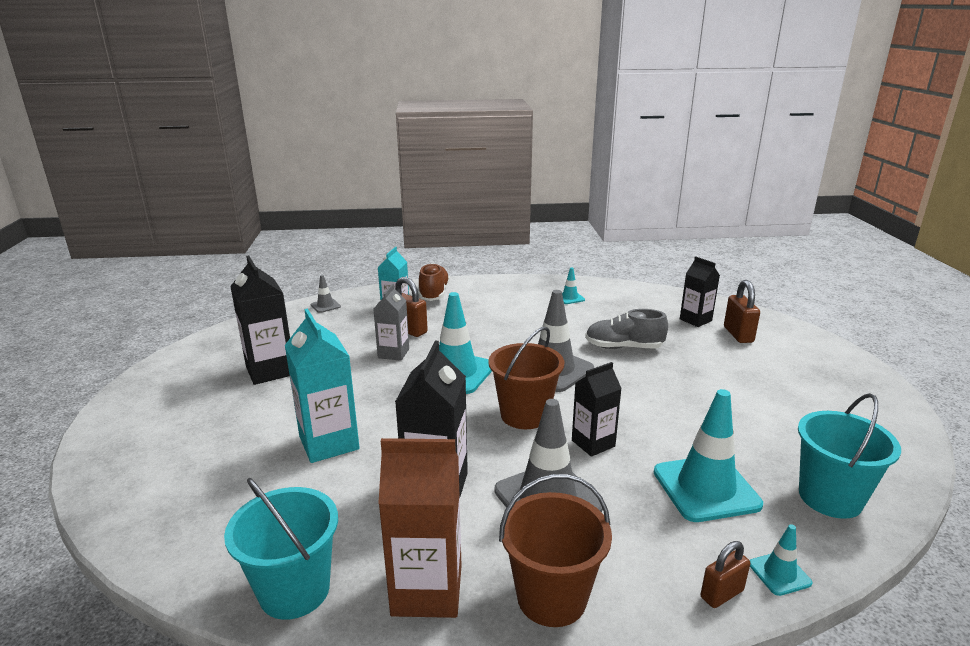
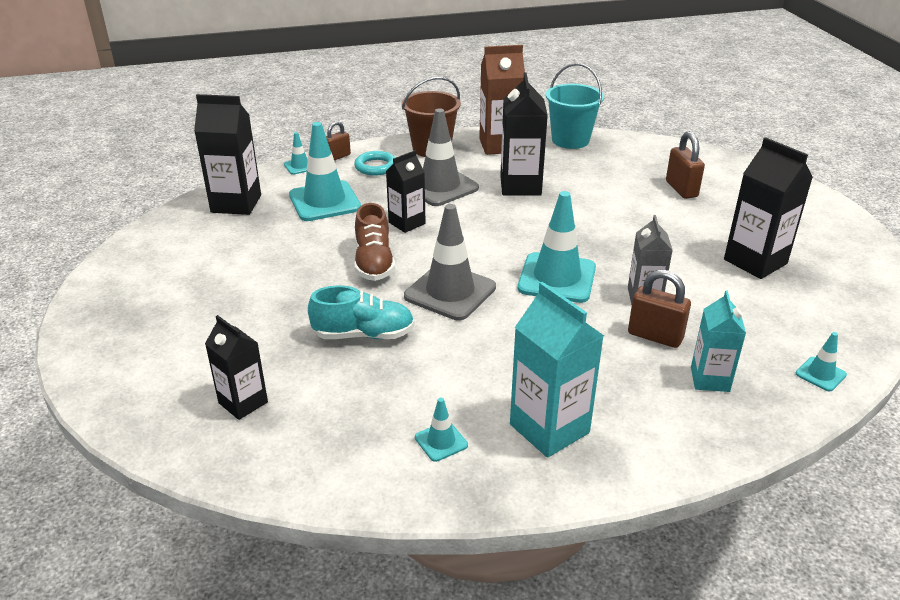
camera: 170 degrees right, 10 degrees up
(325, 306) = (820, 374): grey traffic cone -> turquoise traffic cone
(329, 443) = (623, 205): turquoise carton -> turquoise carton (549, 428)
(434, 294) = (678, 426): brown shoe -> brown shoe (374, 263)
(524, 415) = (470, 240): brown bucket -> none
(623, 347) = (364, 334): grey shoe -> turquoise shoe
(647, 556) = (376, 167): none -> turquoise ring
(738, 334) = (196, 375): brown padlock -> brown padlock (681, 189)
(830, 497) = (236, 204): turquoise bucket -> black carton

